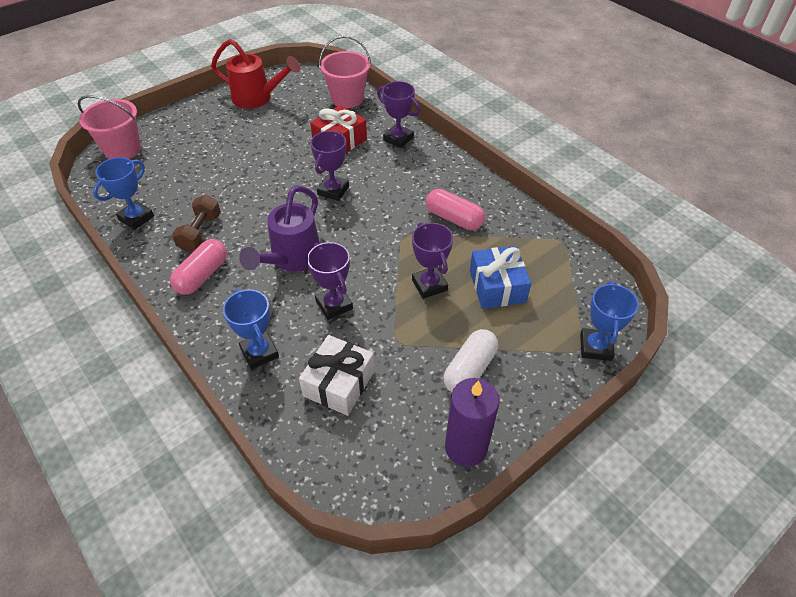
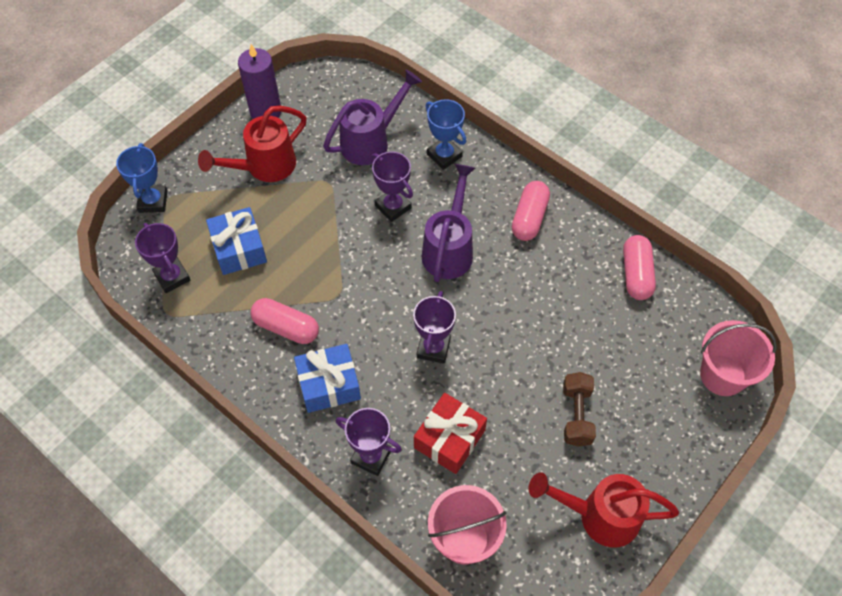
camera: 170 degrees right, 10 degrees up
(136, 218) = (636, 274): blue trophy -> pink capsule
(200, 233) = (557, 266): brown dumbbell -> brown dumbbell (576, 415)
(339, 383) = (371, 141): white gift -> purple watering can
(422, 179) = (329, 384): none -> blue gift
(429, 285) = (306, 240): purple trophy -> purple trophy (172, 277)
(469, 369) = (264, 167): white capsule -> red watering can

